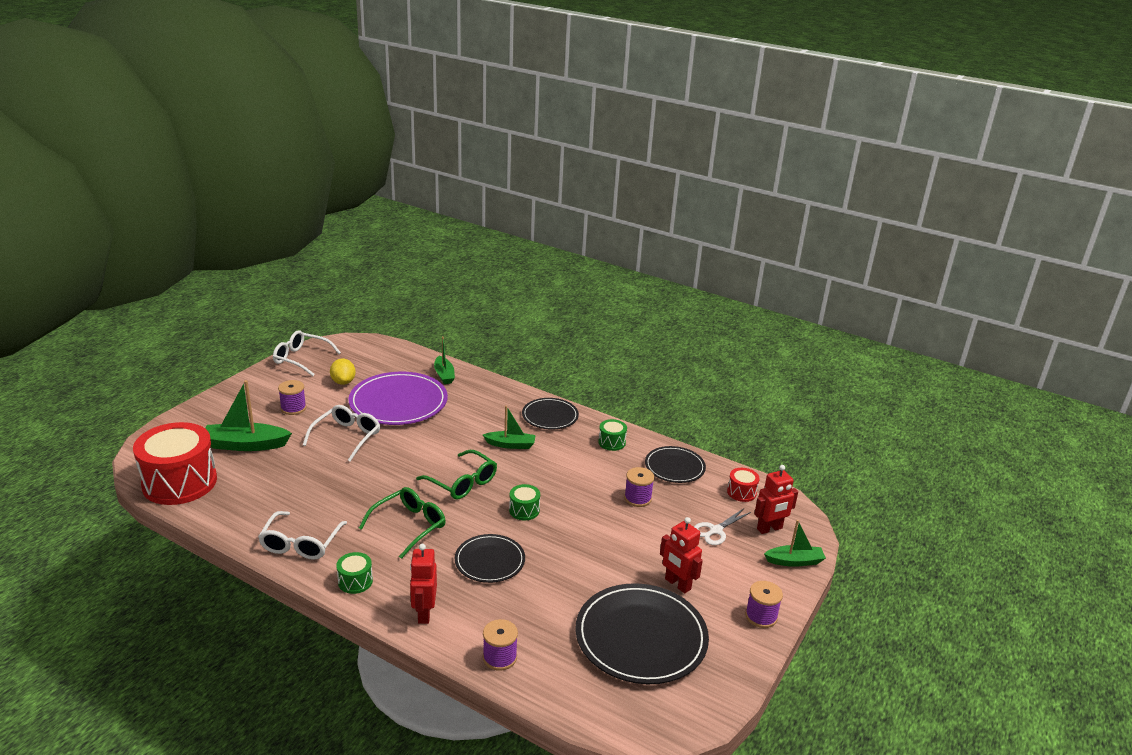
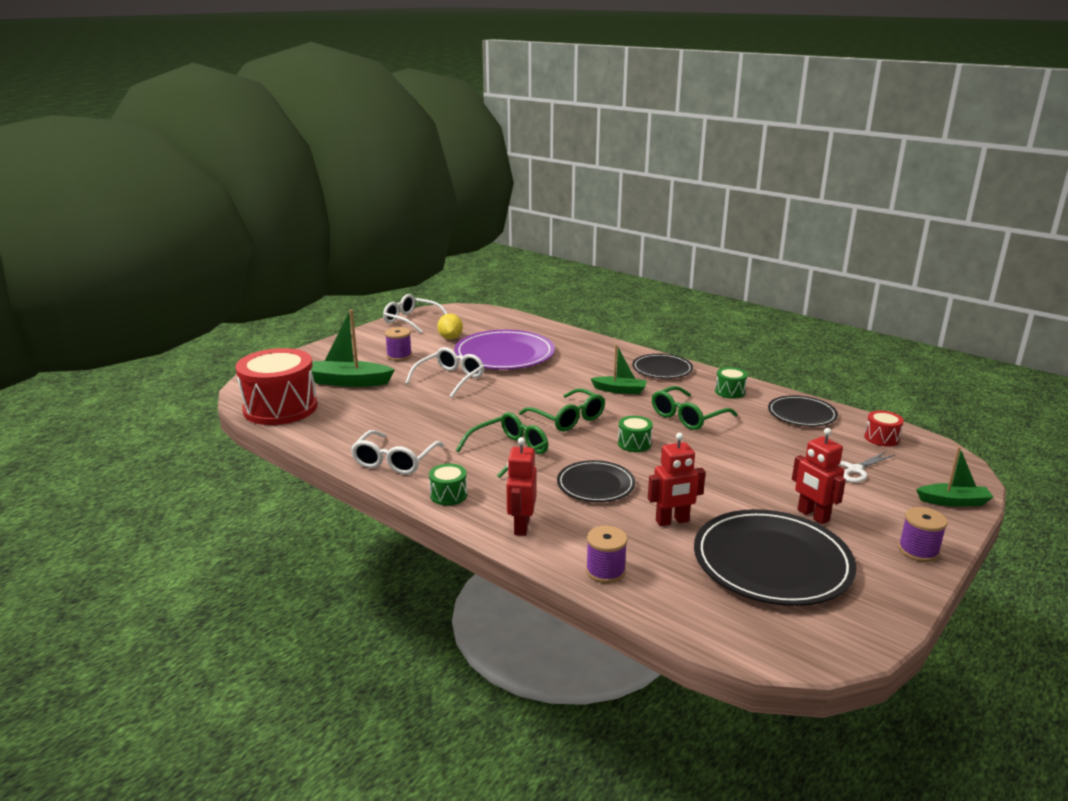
camera: 10 degrees right, 5 degrees down
(444, 375) = (552, 335): green boat -> none
(572, 475) = (687, 417): none -> green glasses
(637, 498) = (761, 438): purple spool -> none
(769, 529) = (919, 471): red robot -> red robot (672, 521)

